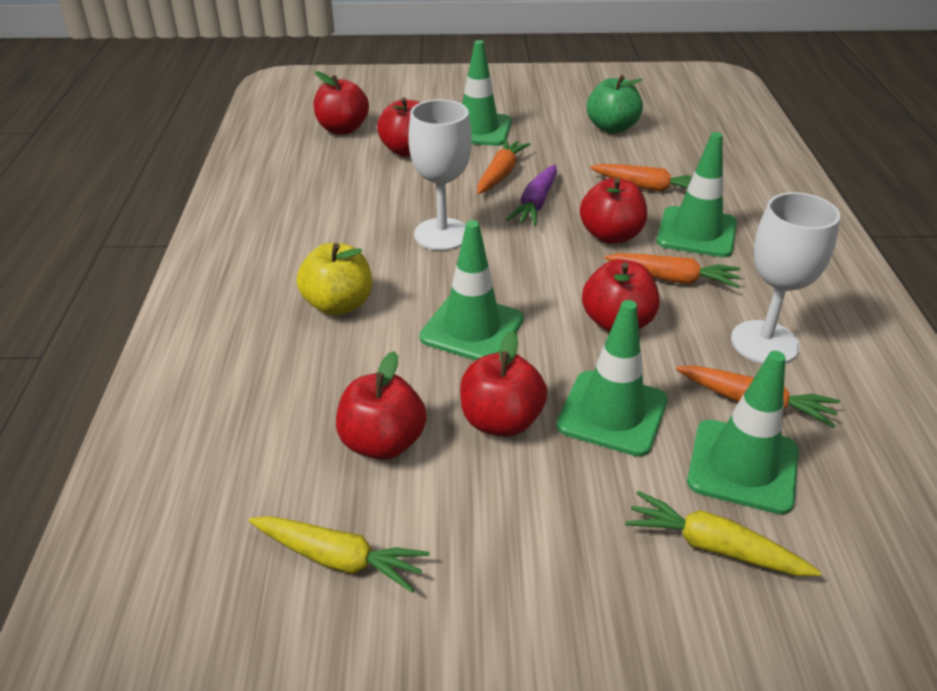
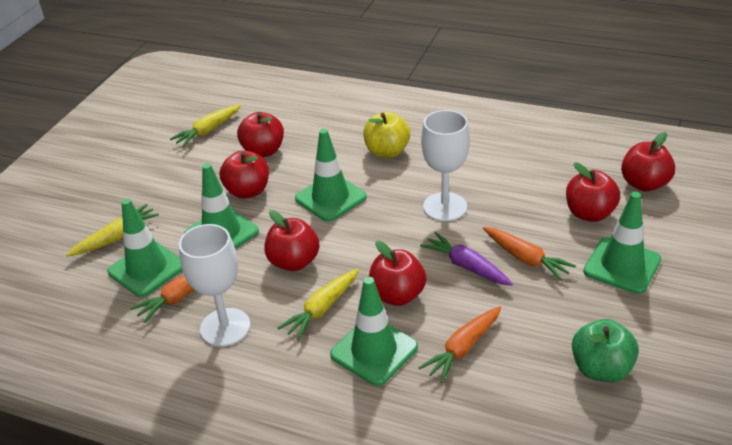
camera: 115 degrees right, 0 degrees up
(672, 279) = (322, 309): orange carrot -> yellow carrot

